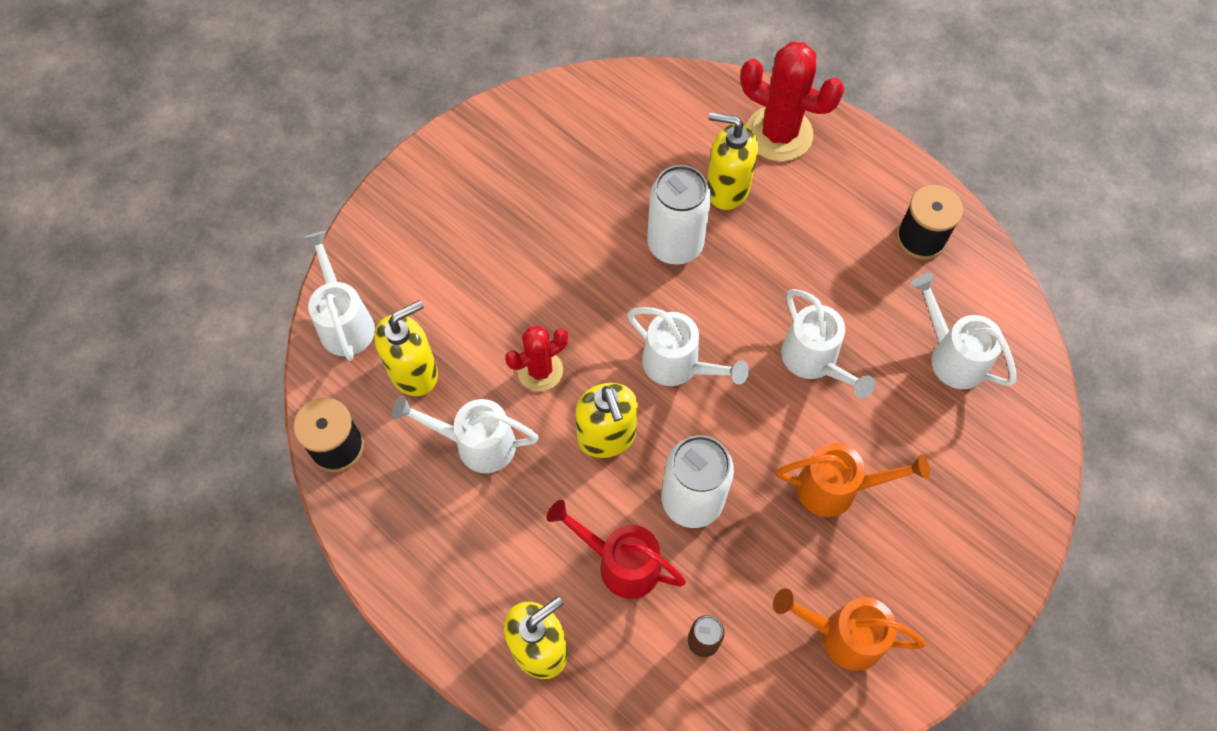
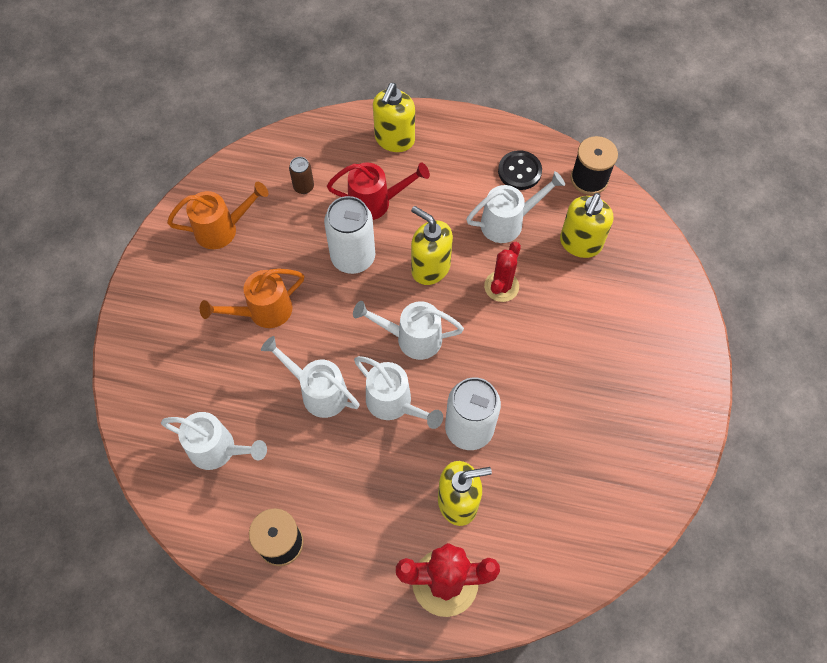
camera: 150 degrees right, 0 degrees up
(345, 322) = (650, 251): white watering can -> white watering can (394, 403)
(412, 505) = (519, 171): none -> black button

